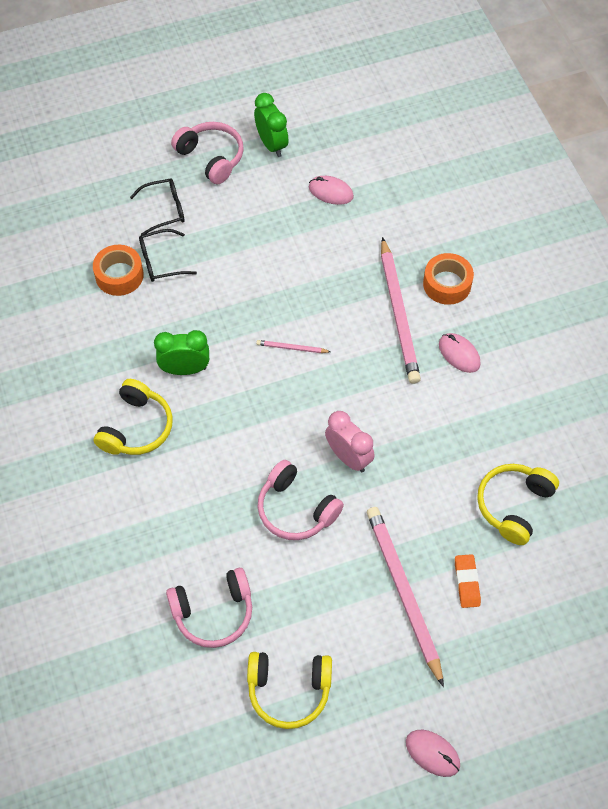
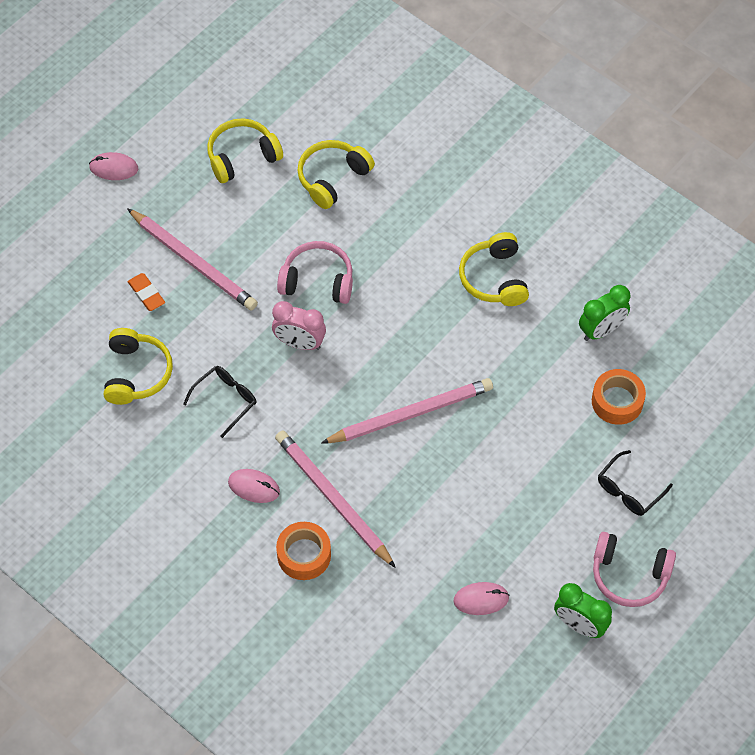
camera: 150 degrees right, 0 degrees up
(161, 261) = (590, 435): black glasses -> black glasses (225, 400)
(185, 369) = (491, 346): green clock -> green clock (601, 330)
(213, 612) = (332, 178): pink headphones -> yellow headphones
(292, 348) = (410, 414): pink pencil -> pink pencil, size x2.33

